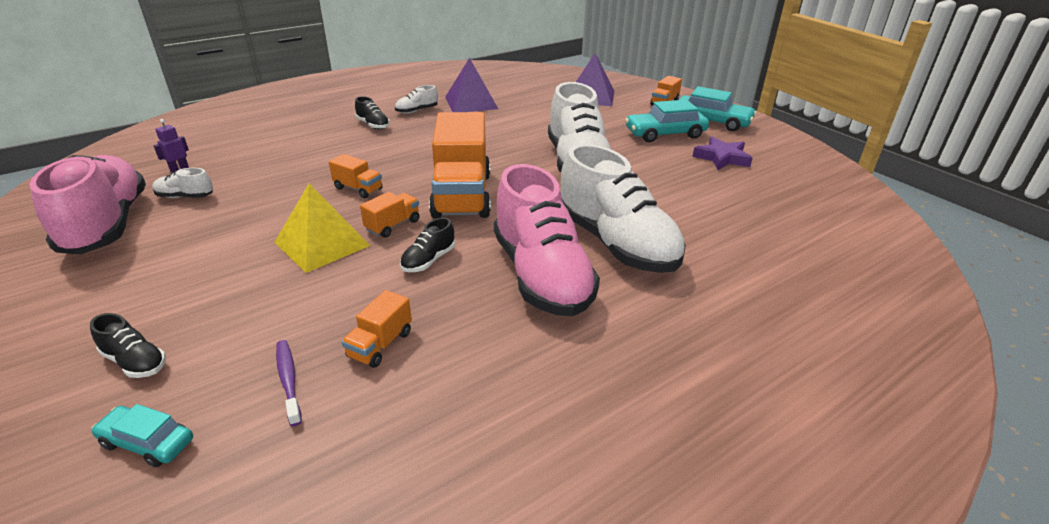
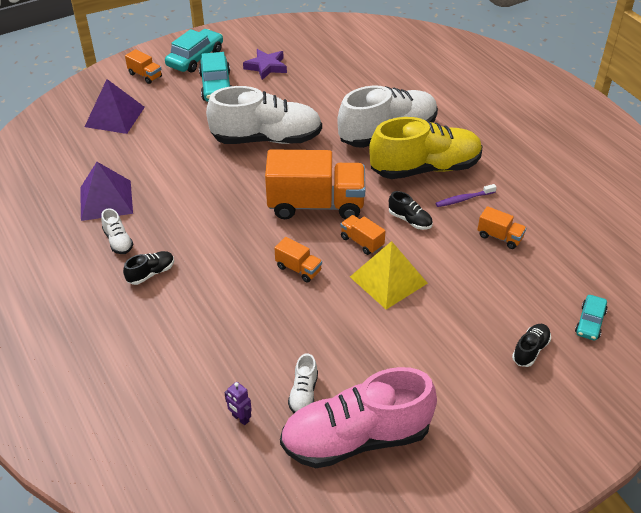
camera: 85 degrees left, 10 degrees up
(288, 380) = (535, 273): purple toothbrush -> purple toothbrush (464, 199)
(358, 189) = (298, 269): orange truck -> orange truck turned 90 degrees clockwise
(541, 275) = (425, 168): pink shoe -> yellow shoe

